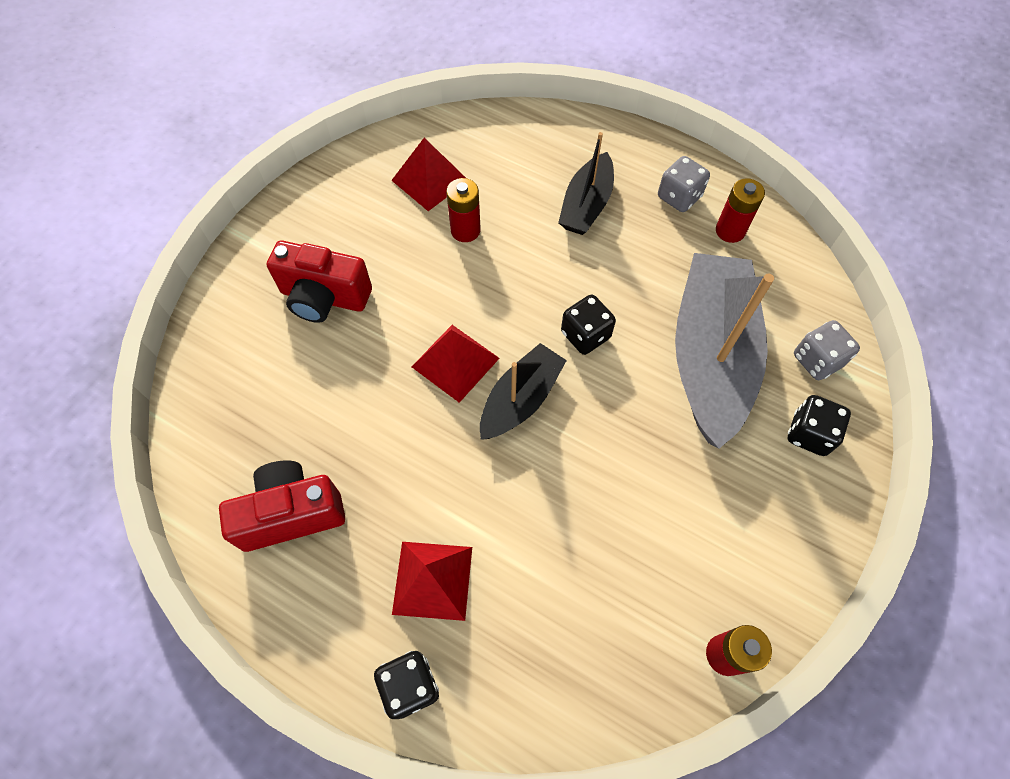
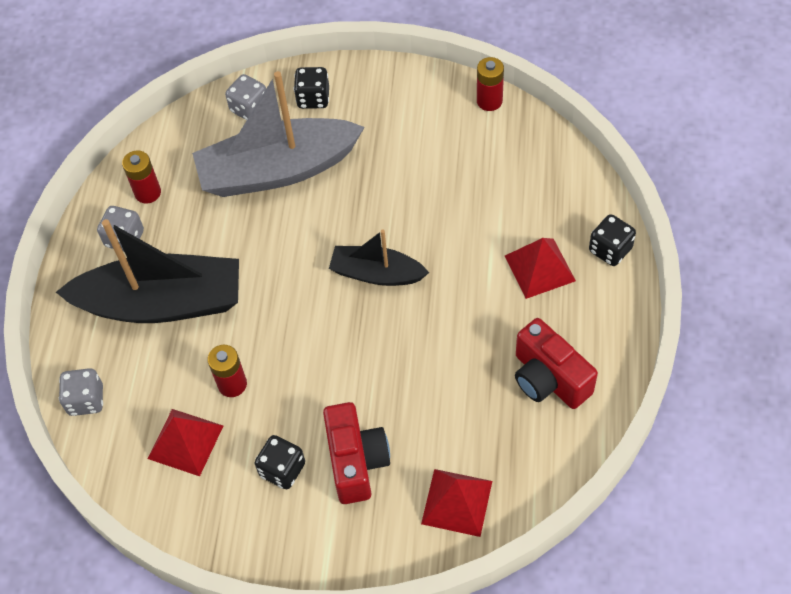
camera: 110 degrees left, 5 degrees down
(455, 362) = (367, 331): red pyramid -> red pyramid (456, 502)
(514, 126) = (86, 400): none -> grey dice
(585, 335) = (298, 254): black dice -> black dice (282, 469)
(586, 205) = (162, 303): black boat -> black boat, size x1.82

